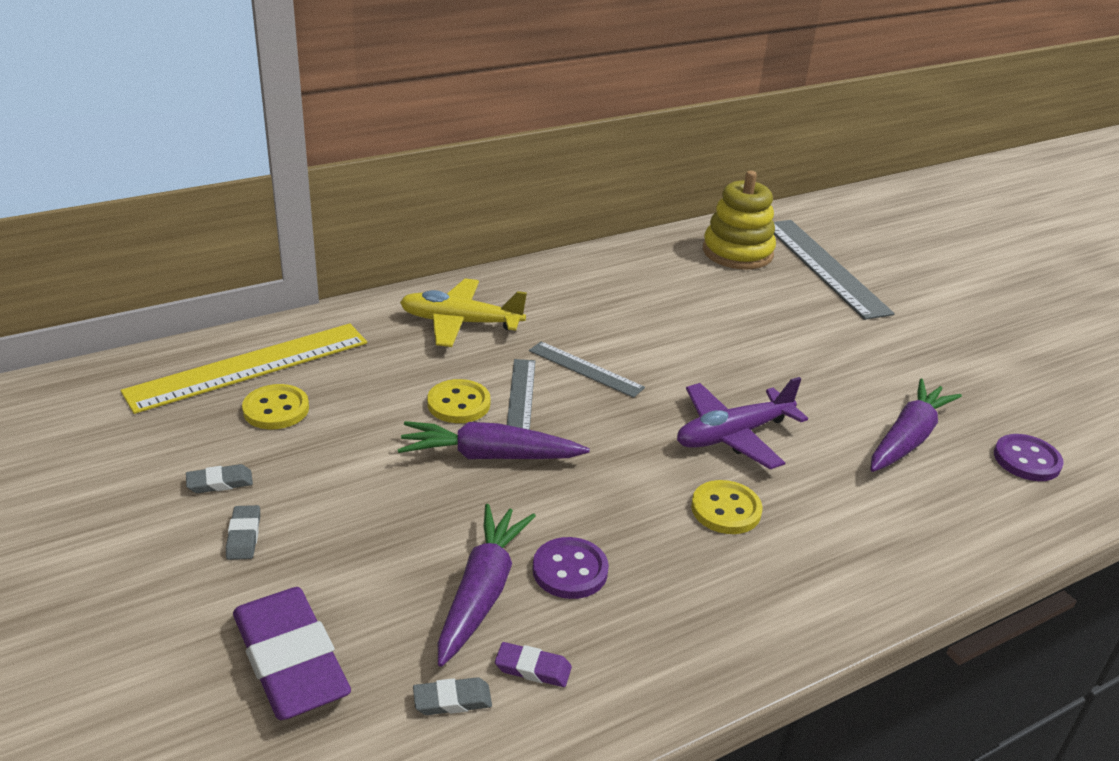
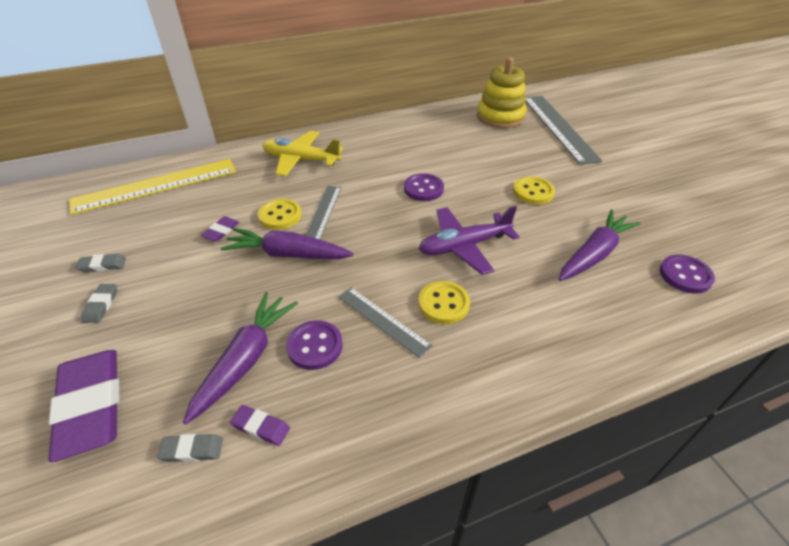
camera: 10 degrees right, 10 degrees up
(276, 409) = (160, 215): yellow button -> yellow button (533, 192)
(379, 428) = (221, 231): none -> purple eraser
(585, 369) = (373, 194): grey ruler -> grey ruler (383, 320)
(655, 359) = (423, 189): none -> purple button

